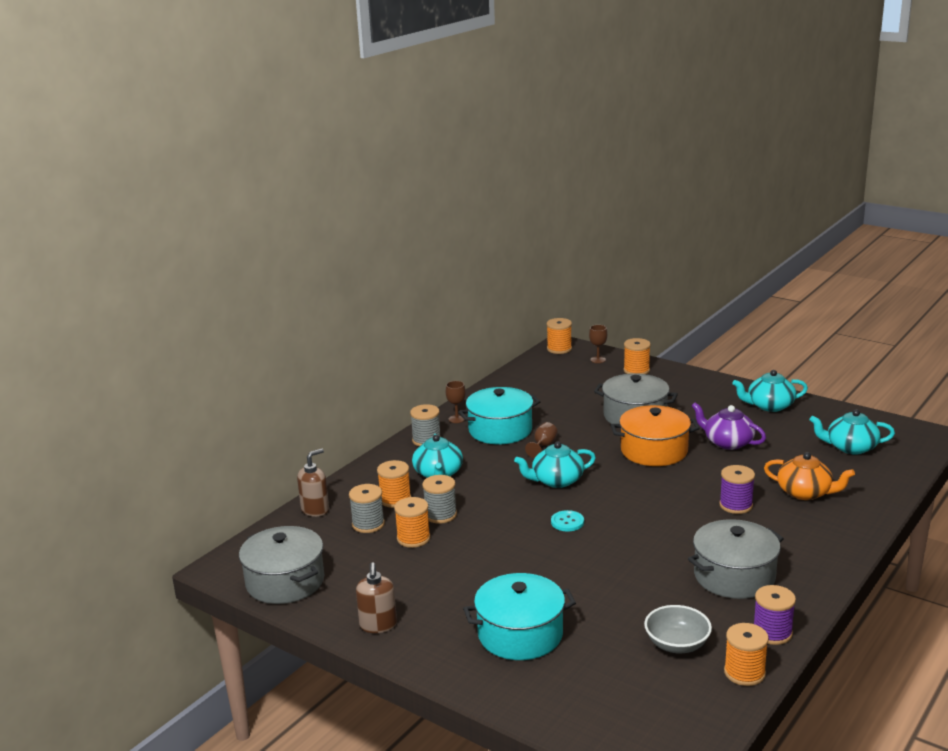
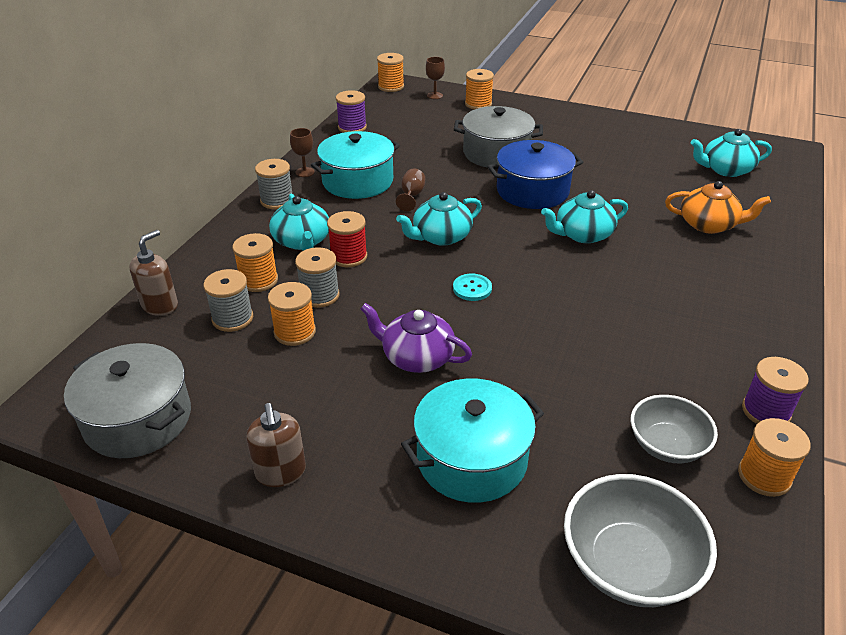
camera: 15 degrees left, 15 degrees up
(473, 489) = (349, 257): none -> red spool
(610, 709) = (629, 564): none -> grey bowl
(654, 451) = (532, 191): orange pot -> blue pot
(727, 442) = (603, 174): purple teapot -> purple teapot (416, 357)
(734, 576) = (687, 338): grey pot -> none
(736, 505) = (646, 247): purple spool -> purple spool (352, 127)
(769, 406) = (625, 131): turquoise teapot -> turquoise teapot (582, 234)

